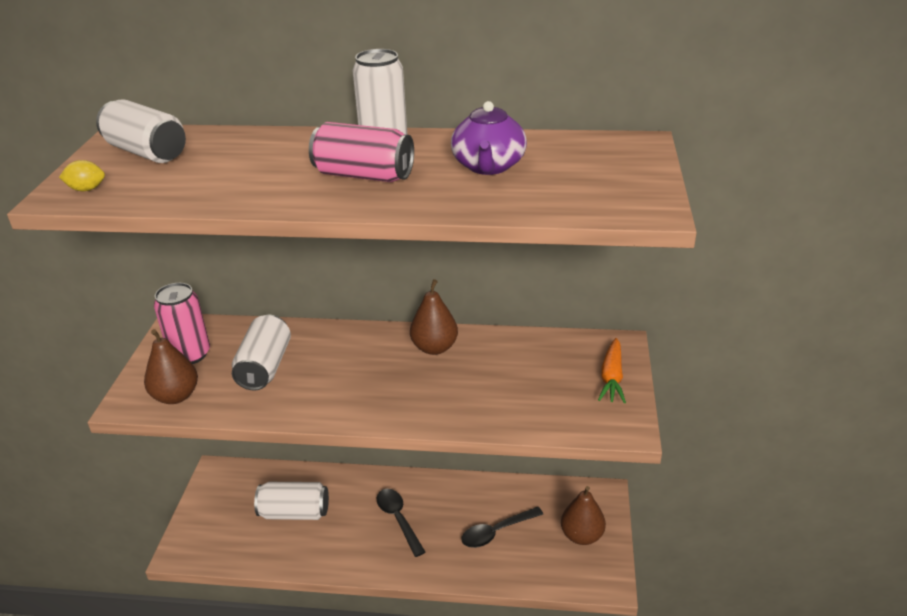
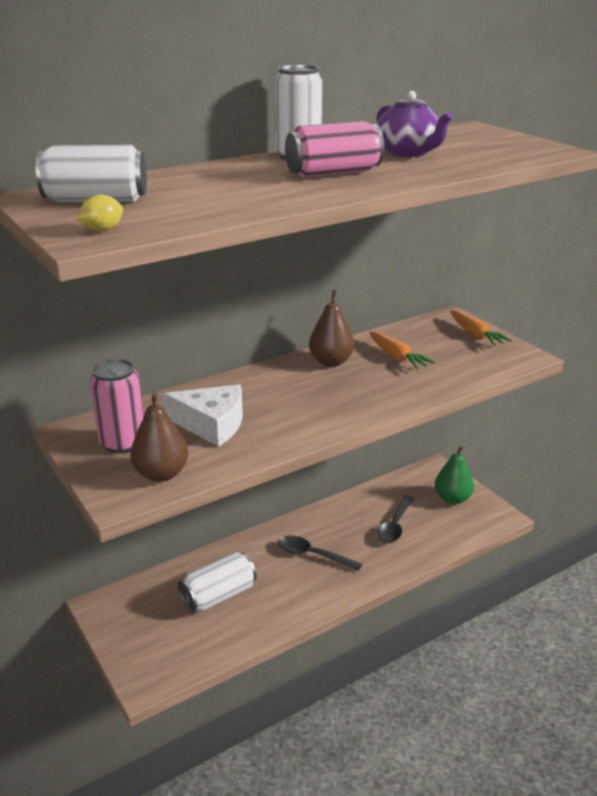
camera: 40 degrees left, 5 degrees down
(264, 367) = (211, 424): white can -> white cheese
(498, 369) = (397, 357): none -> orange carrot
(582, 536) = (452, 499): brown pear -> green pear

